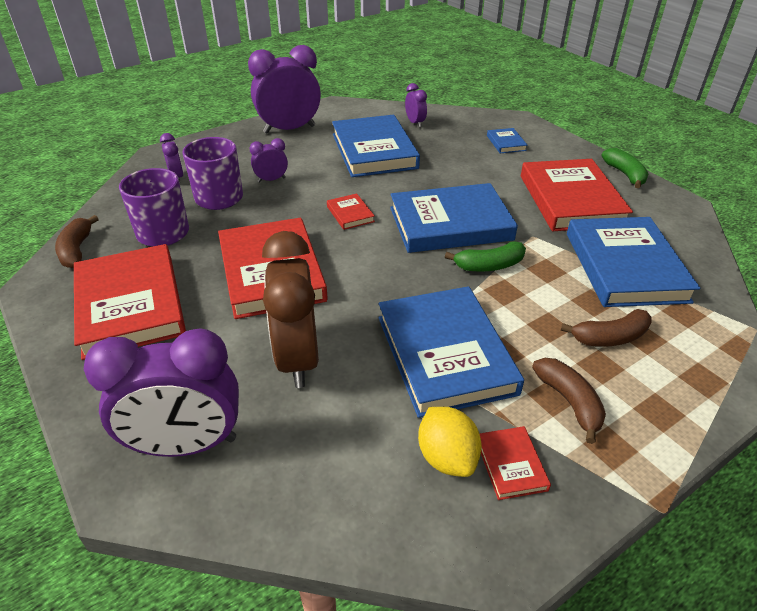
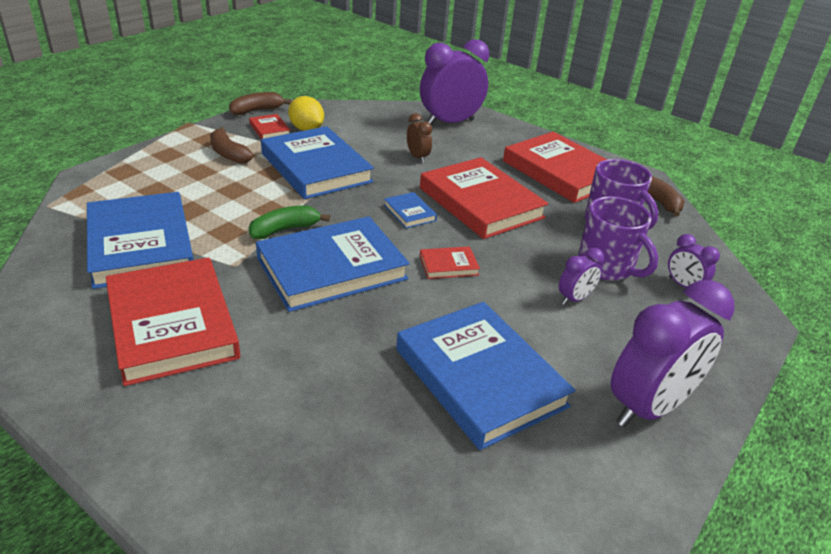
camera: 160 degrees right, 5 degrees down
(297, 358) = (417, 157): brown clock -> brown clock, size x0.47
(350, 214) = (448, 265): red book -> red book turned 60 degrees counterclockwise
(415, 123) = (446, 477): purple clock -> none
(506, 143) = (258, 443): blue book -> blue book (409, 213)
(610, 337) = (184, 188): brown banana -> brown banana (256, 110)
(625, 174) = (59, 393): green banana -> none

